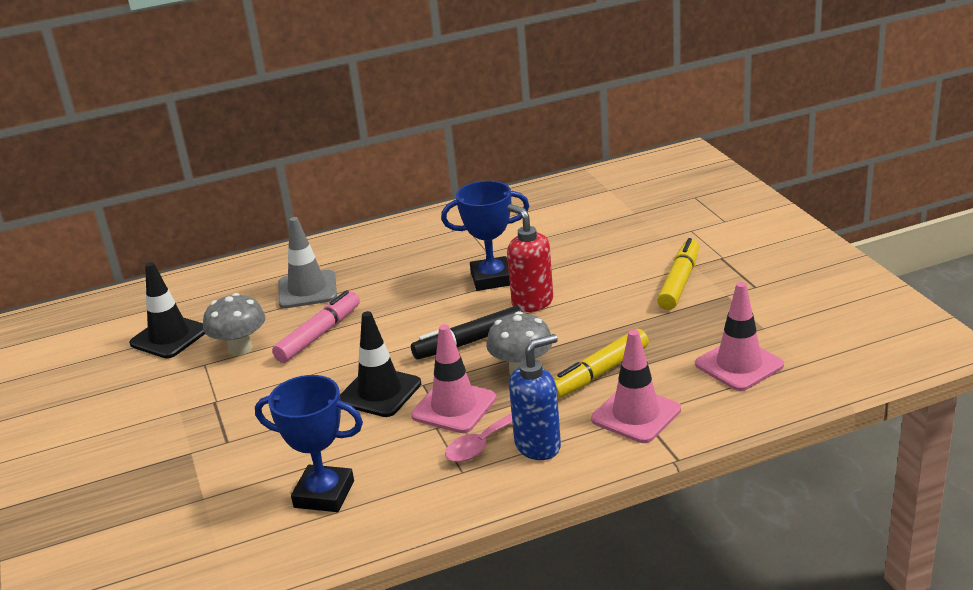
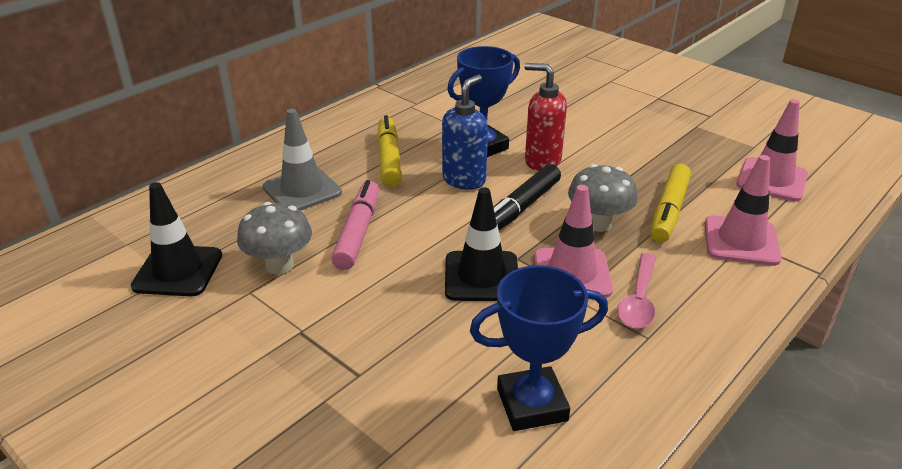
camera: 30 degrees left, 5 degrees up
(538, 446) = (691, 291): blue soap dispenser -> blue soap dispenser (464, 180)
(679, 282) = (648, 122): yellow marker -> yellow marker (389, 159)

